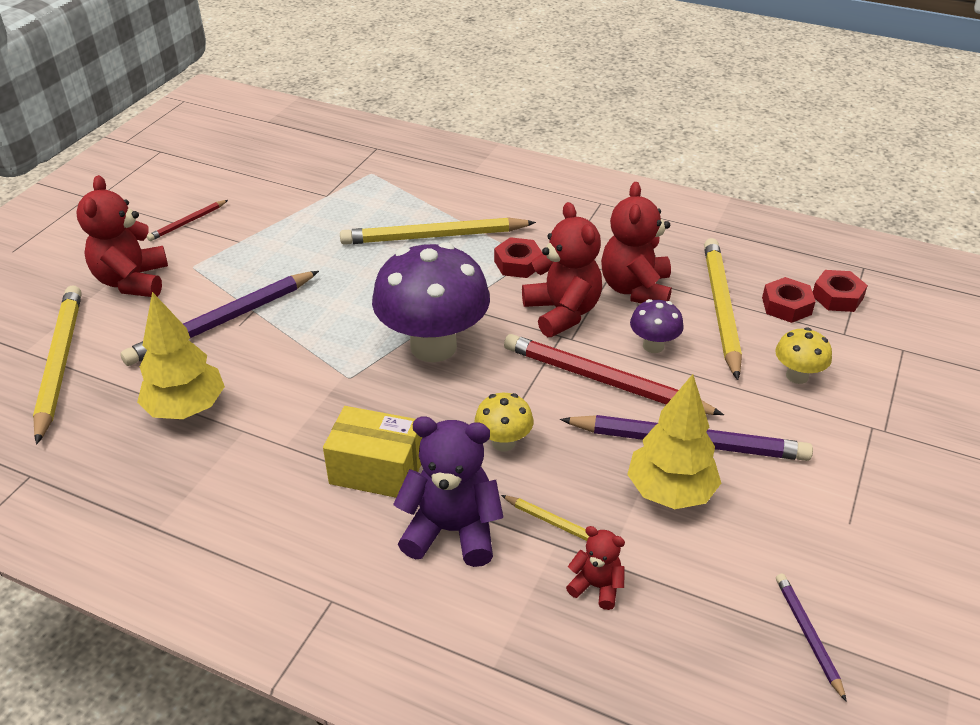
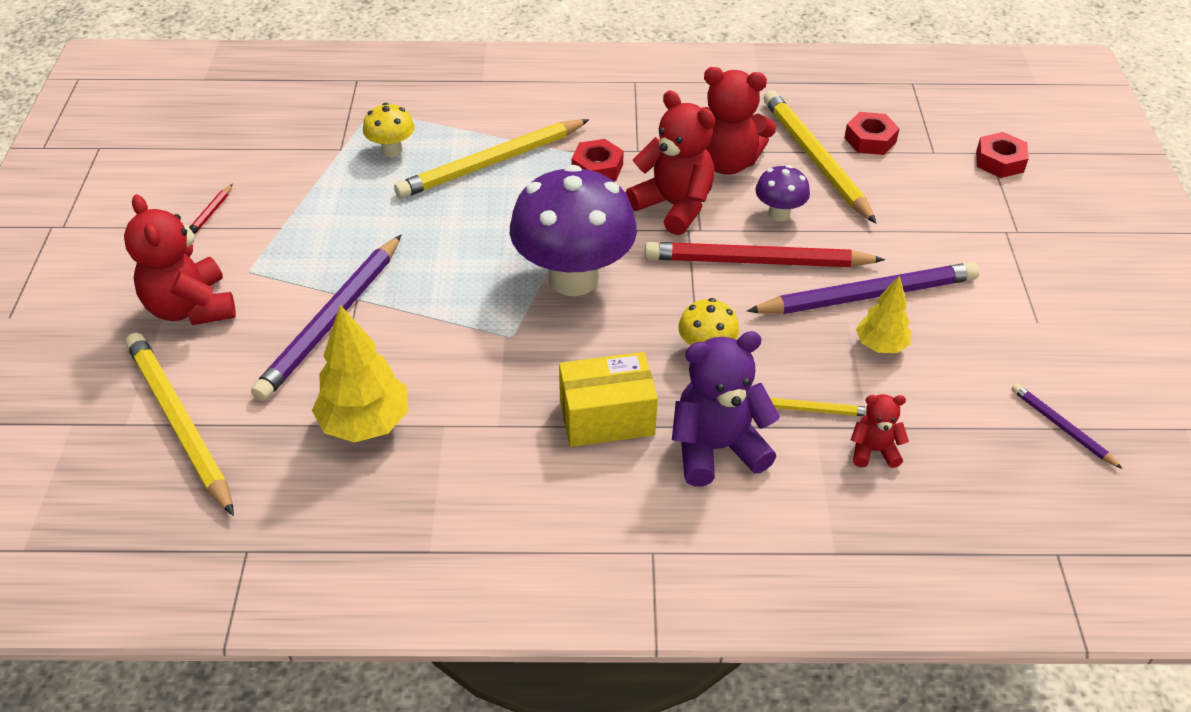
camera: 25 degrees left, 5 degrees up
(635, 289) = (726, 162): red teddy bear -> red teddy bear turned 60 degrees counterclockwise
(670, 492) = (880, 345): yellow tree -> yellow tree, size x0.61
(797, 376) = (919, 204): yellow mushroom -> yellow mushroom (392, 150)
(837, 297) = (907, 118): red nut -> red nut (999, 161)

